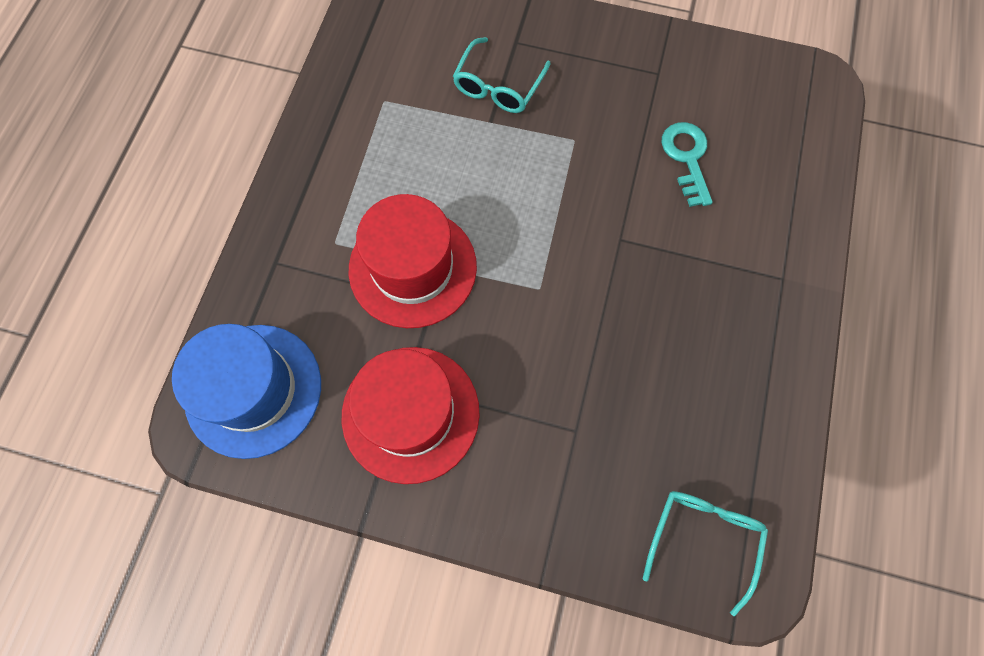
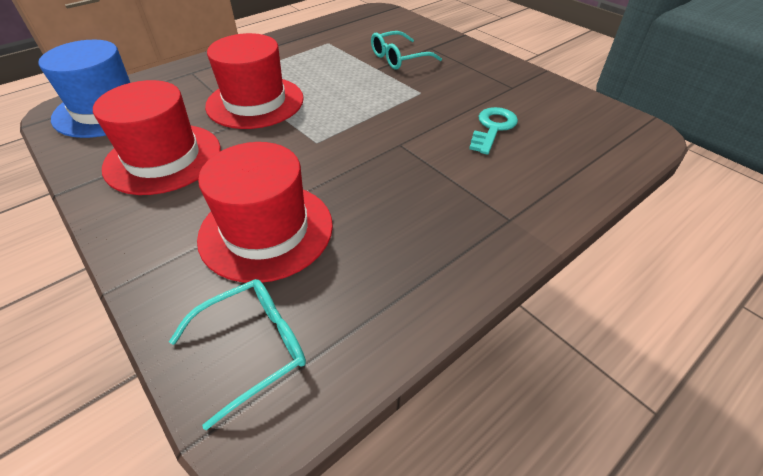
camera: 35 degrees right, 25 degrees down
(603, 429) = (266, 230): none -> red hat

